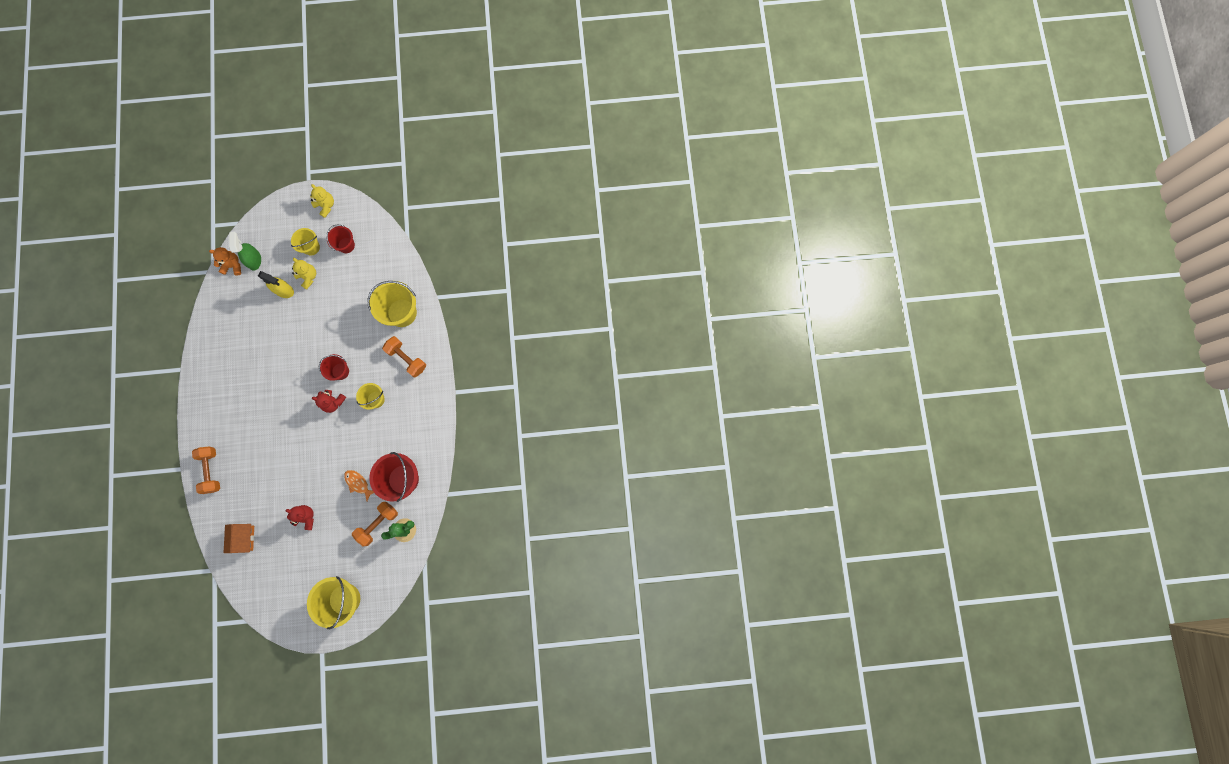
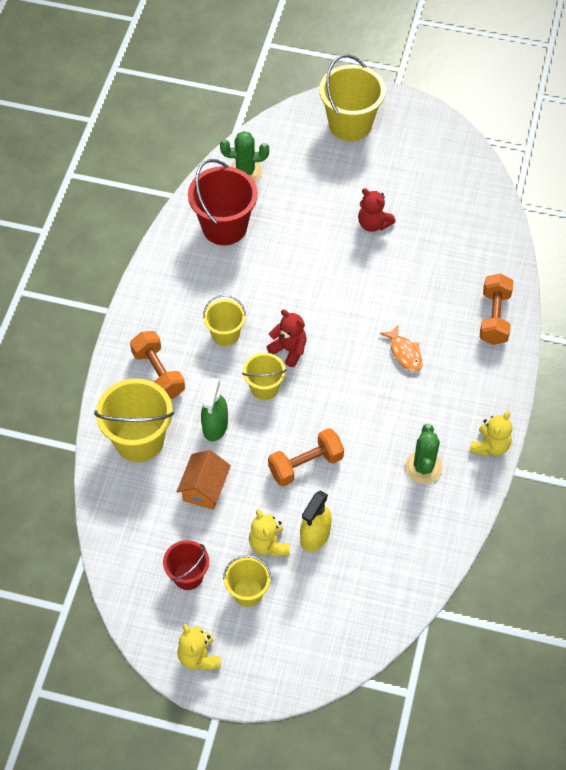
camera: 160 degrees left, 20 degrees down
(197, 379) = (490, 446): none -> yellow teddy bear
(233, 265) = (390, 606): orange teddy bear -> none
(233, 352) = (423, 467): none -> green cactus
(243, 538) = (466, 225): orange house -> orange house (204, 488)
(254, 260) = (351, 603): green spray bottle -> green spray bottle (215, 426)
(284, 290) = (315, 536): yellow spray bottle -> yellow spray bottle turned 105 degrees counterclockwise
(340, 371) = (264, 388): red bucket -> yellow bucket
(358, 483) = (288, 241): orange fish -> orange fish (404, 353)
(378, 524) = (278, 189): orange dumbbell -> orange dumbbell (305, 465)

